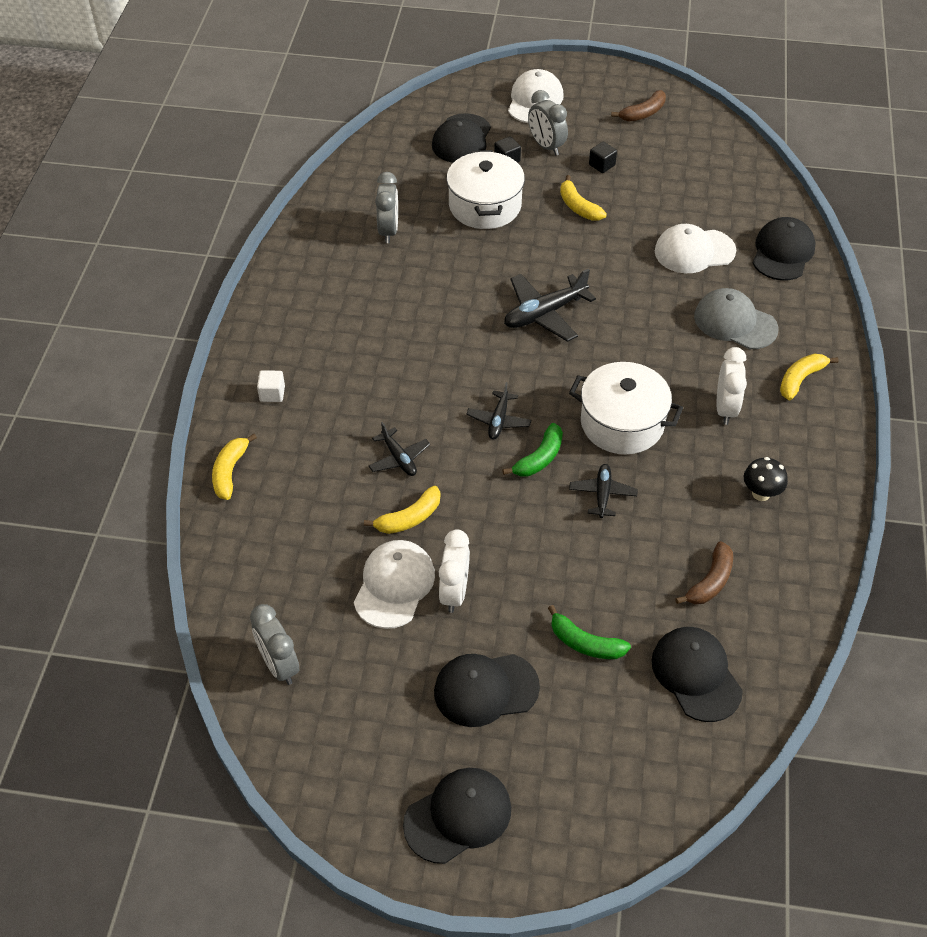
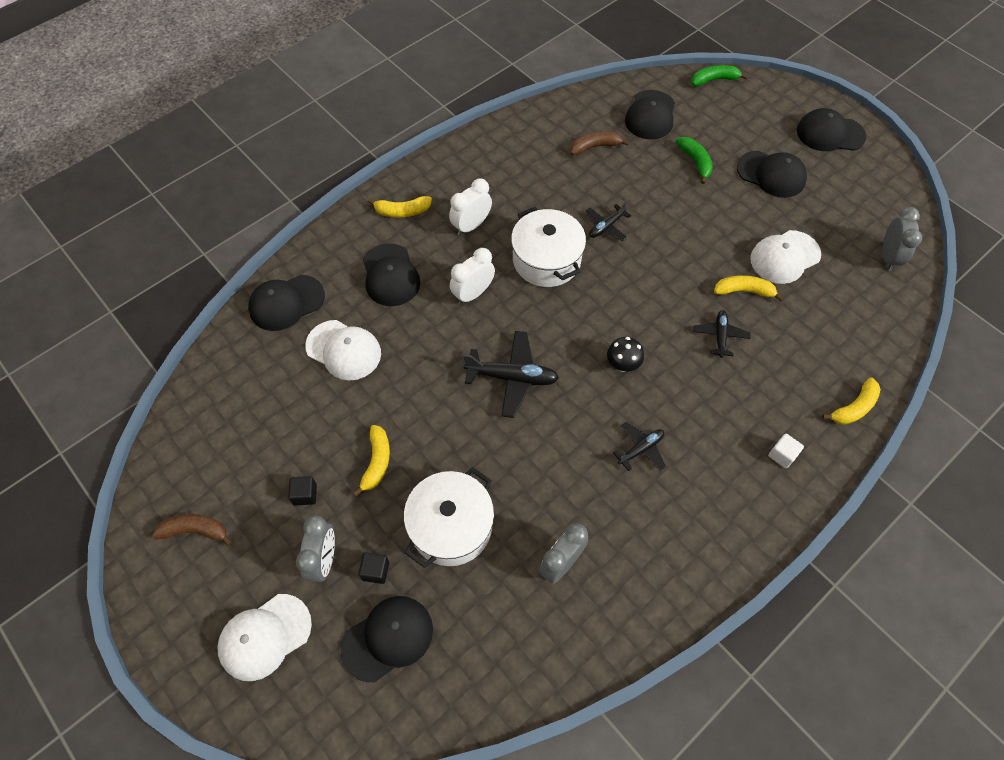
camera: 140 degrees left, 10 degrees up
(454, 592) = (749, 230): white clock -> white clock (473, 293)
(498, 420) = (626, 317): black plane -> black plane (640, 449)
(539, 458) = (624, 273): green banana -> green banana (714, 80)
(735, 322) = (390, 275): grey cap -> black cap
(761, 493) = (512, 168): black mushroom -> black mushroom (622, 365)

